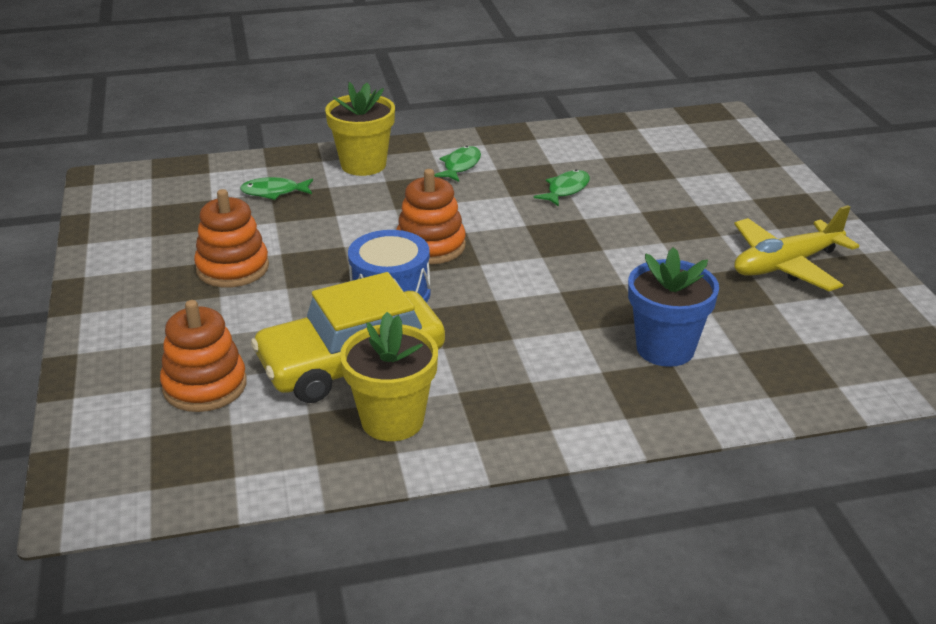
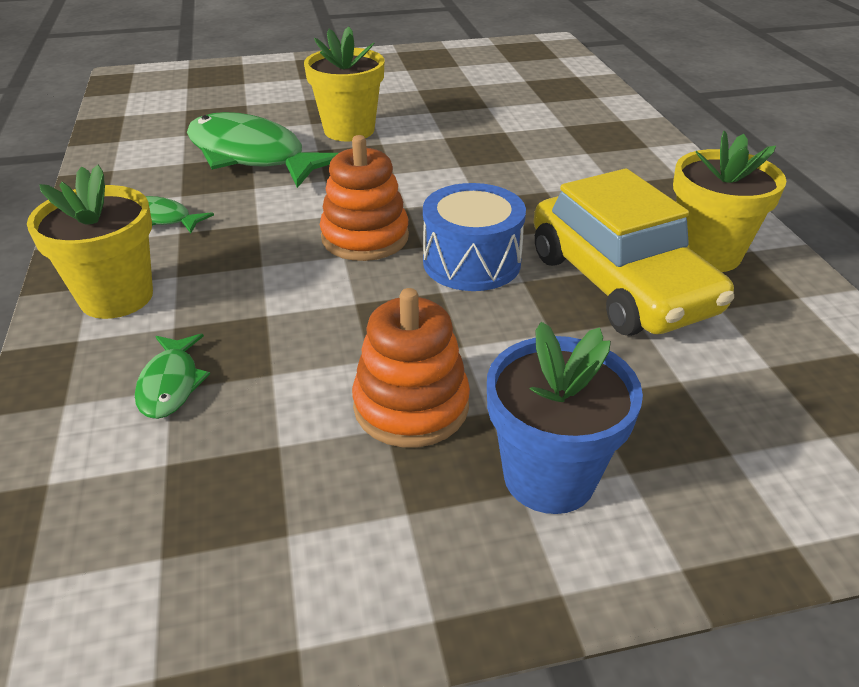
camera: 90 degrees left, 5 degrees up
(205, 386) = (708, 397): orange stacking toy -> none
(566, 190) = (252, 156): green fish -> green fish, size x2.16
(628, 231) = (349, 130): none -> yellow flower pot
(665, 349) = (547, 126): blue flower pot -> blue flower pot (549, 476)
(786, 265) = (415, 76): yellow plane -> none

